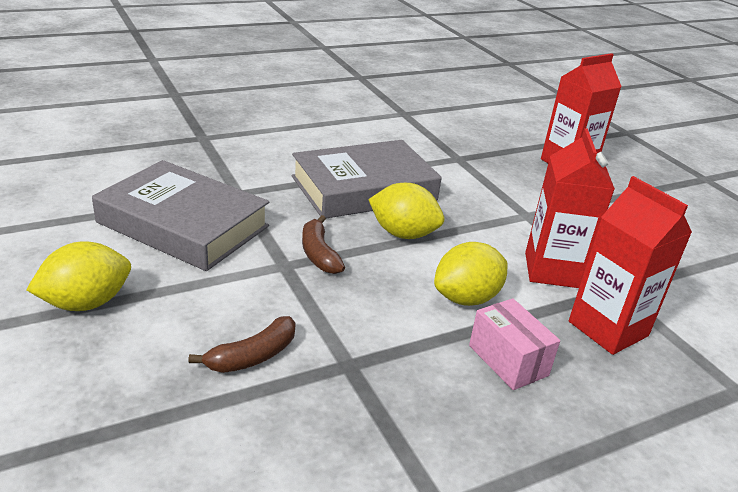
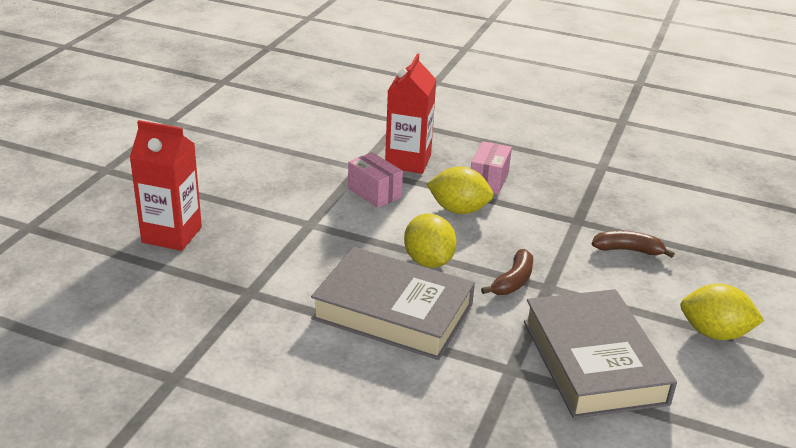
camera: 130 degrees left, 0 degrees up
(552, 270) = (374, 193): red carton -> pink box

